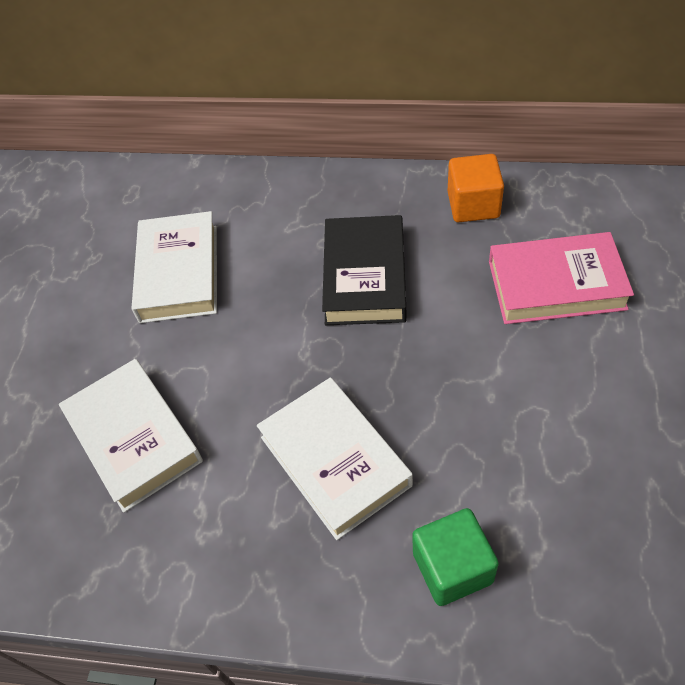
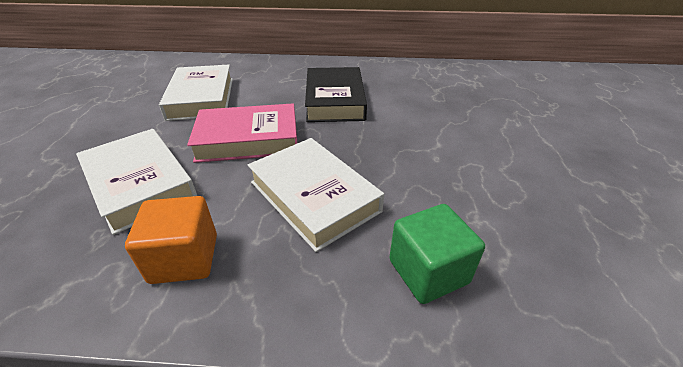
camera: 10 degrees left, 15 degrees down
(473, 205) = (403, 72): orange cube -> orange cube (184, 258)
(556, 285) = (467, 104): pink book -> pink book (248, 139)

